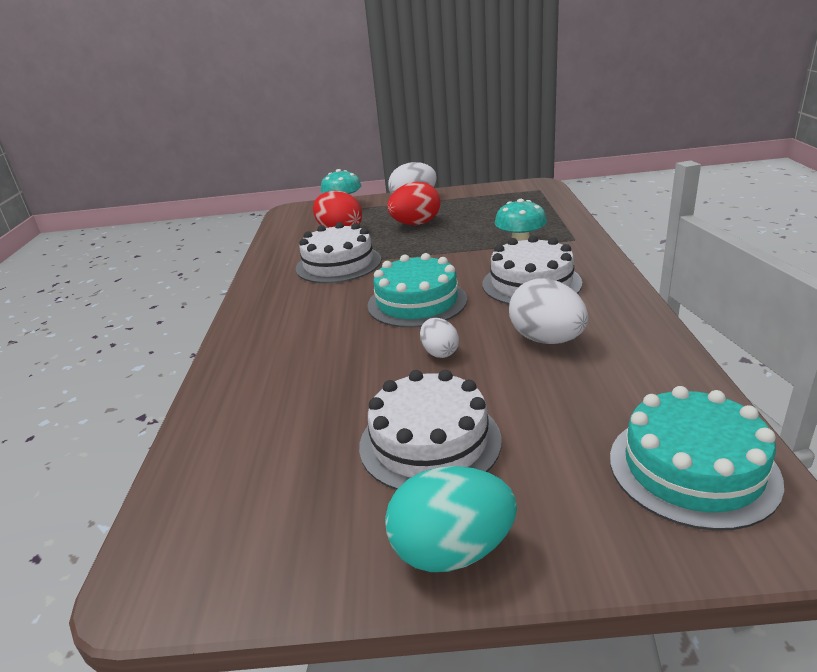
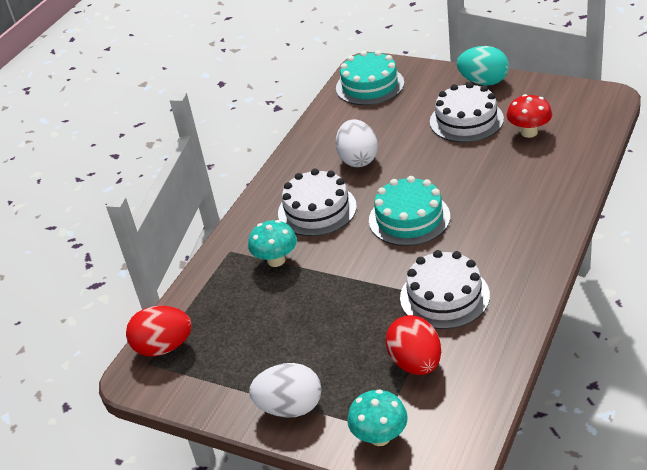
camera: 150 degrees left, 10 degrees up
(305, 448) = (529, 132): none -> red mushroom
(416, 224) = (329, 343): red egg -> red egg (164, 347)
(439, 352) = (425, 169): white egg -> none

